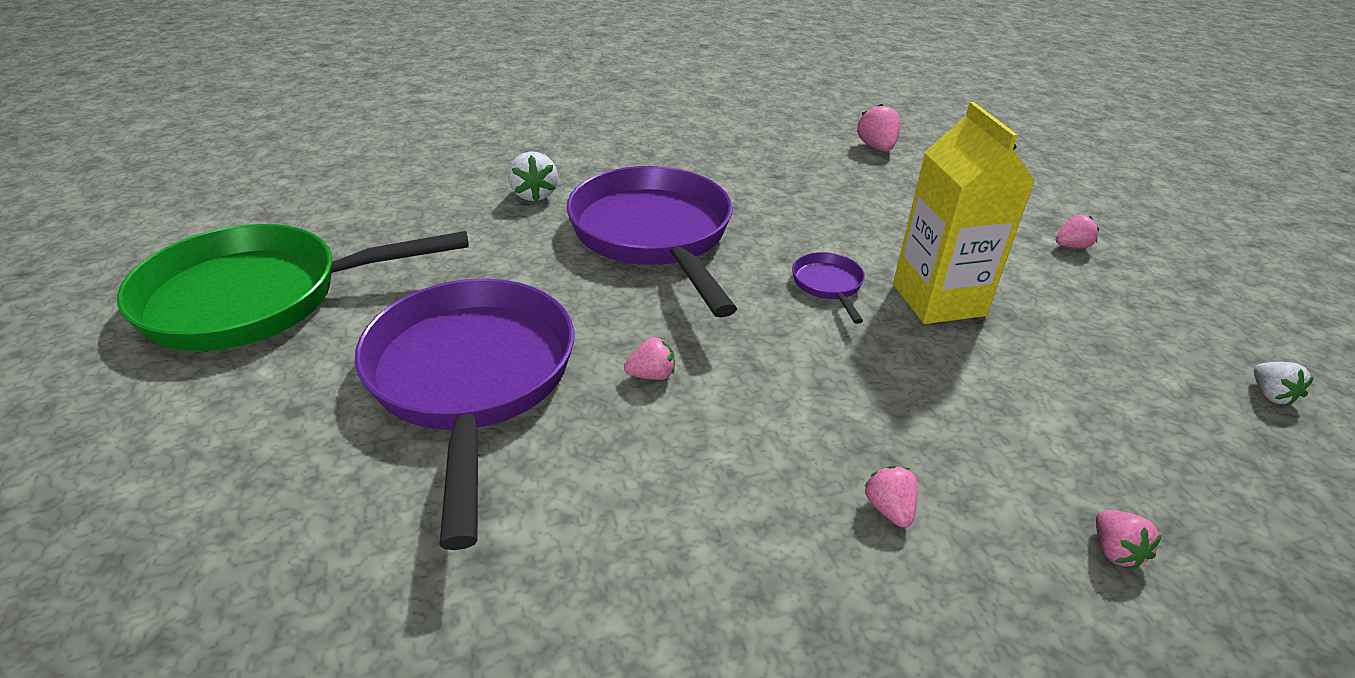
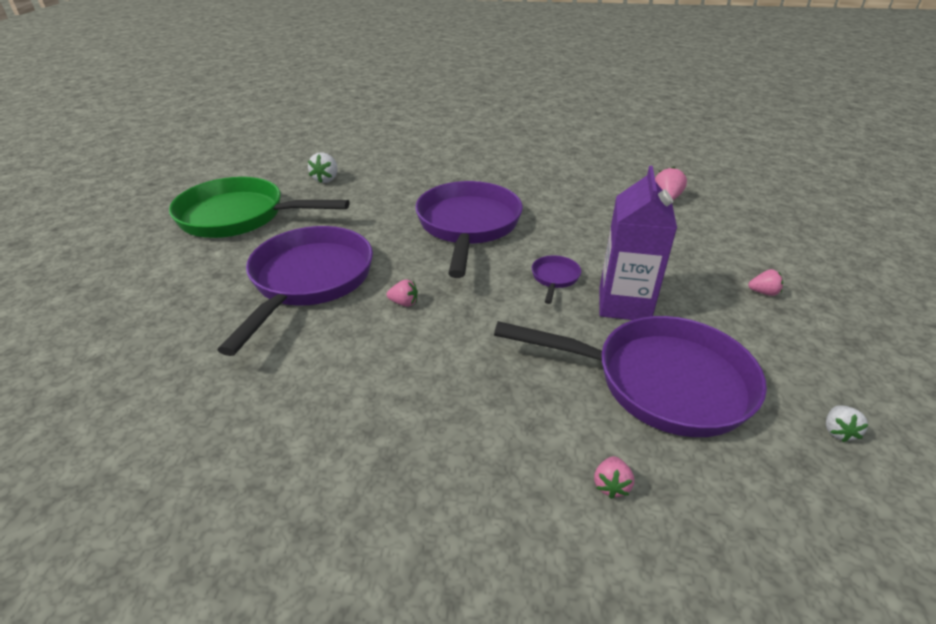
camera: 25 degrees right, 0 degrees up
(534, 195) = (416, 189): white strawberry -> white strawberry (326, 179)
(889, 509) = (482, 414): pink strawberry -> none
(938, 300) = (624, 304): yellow carton -> purple carton
(1058, 392) = (660, 382): none -> purple pan

